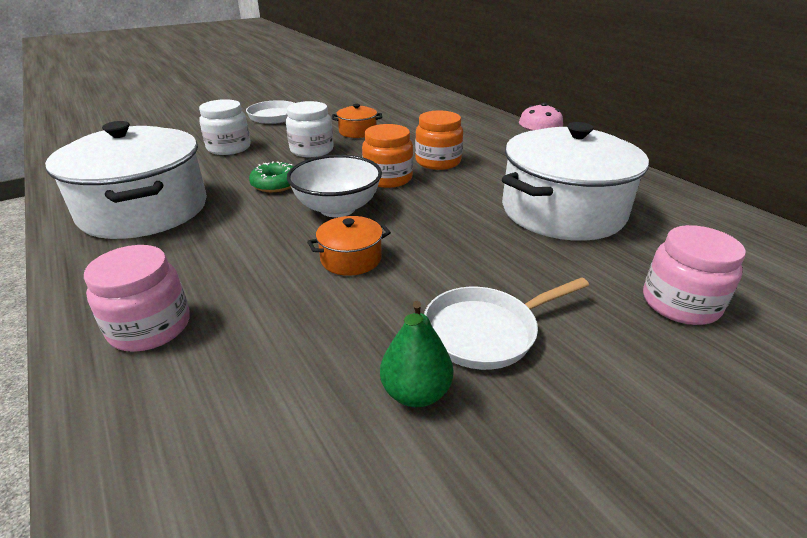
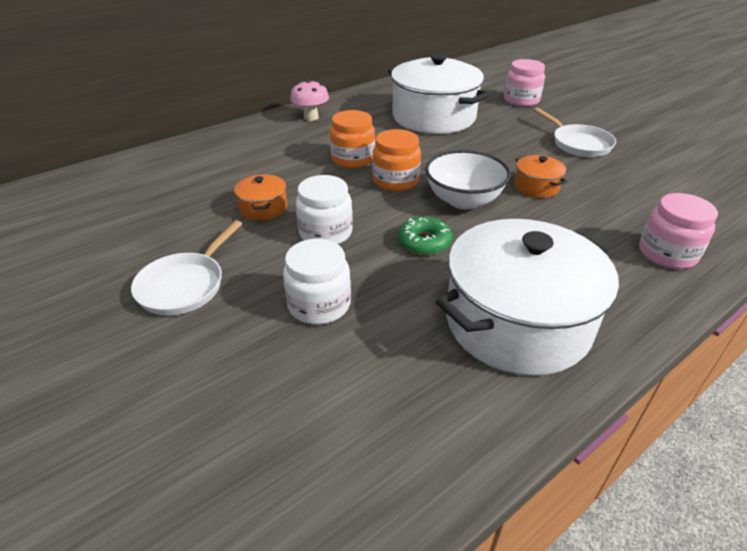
camera: 95 degrees left, 5 degrees up
(416, 392) = (636, 160): green pear -> none

